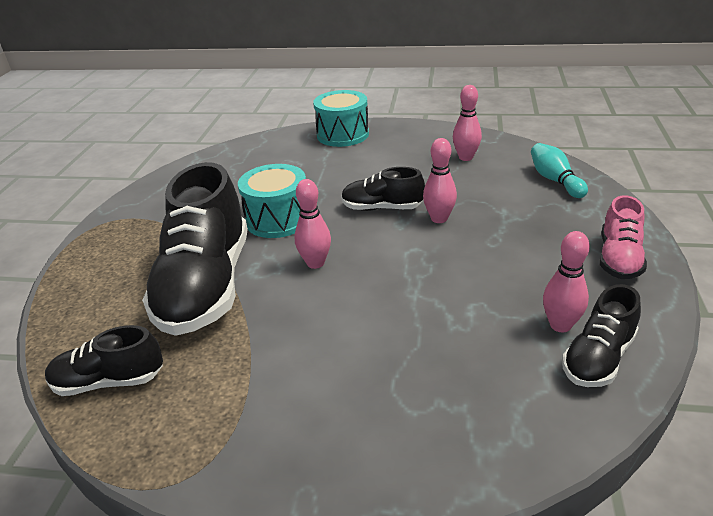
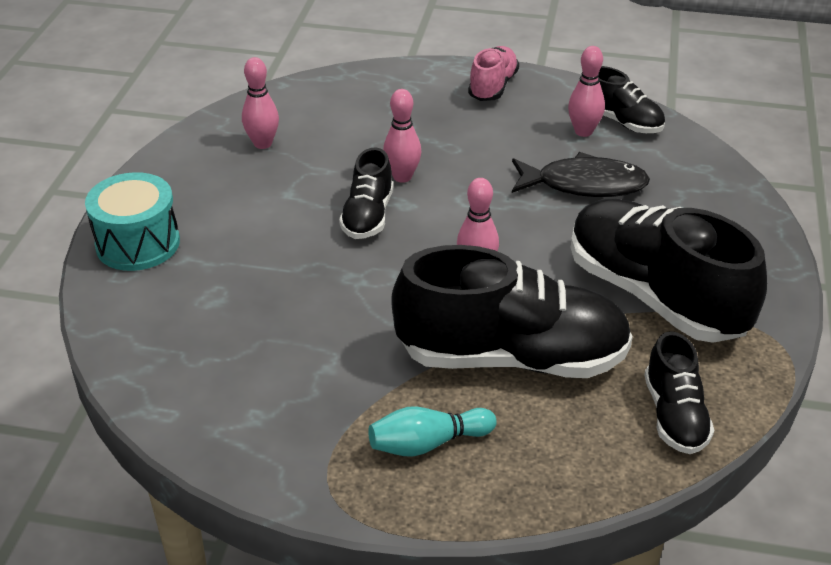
camera: 90 degrees left, 5 degrees up
(272, 375) = (654, 295): none -> black shoe
(278, 219) = (373, 303): turquoise drum -> none
(455, 325) = (584, 185): none -> black fish
(555, 180) = (342, 94): turquoise bowling pin -> turquoise bowling pin (428, 443)
(619, 258) = (493, 87): pink shoe -> pink shoe turned 90 degrees counterclockwise

